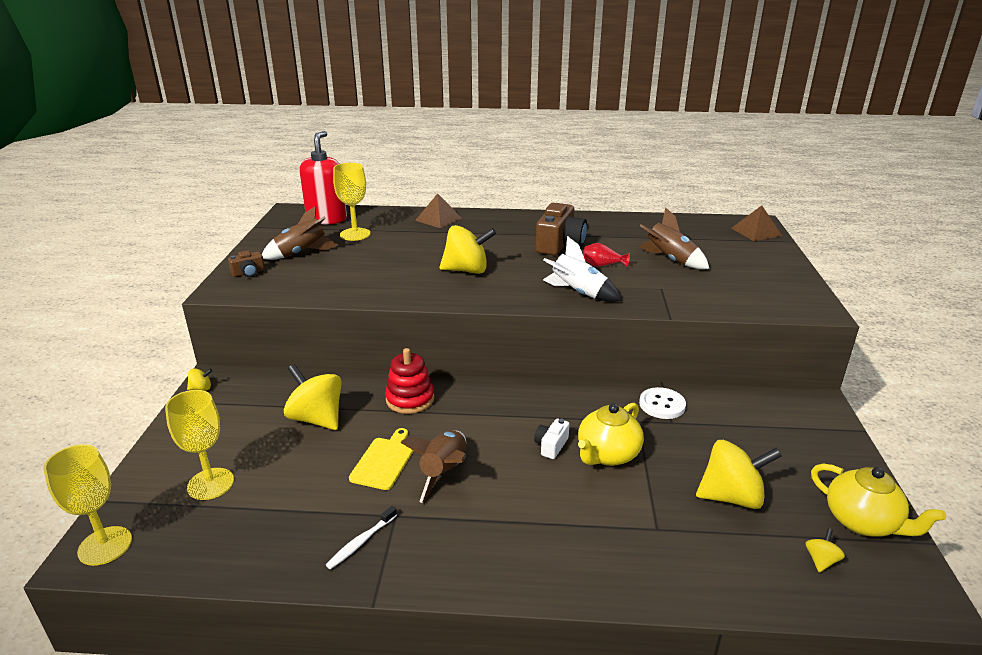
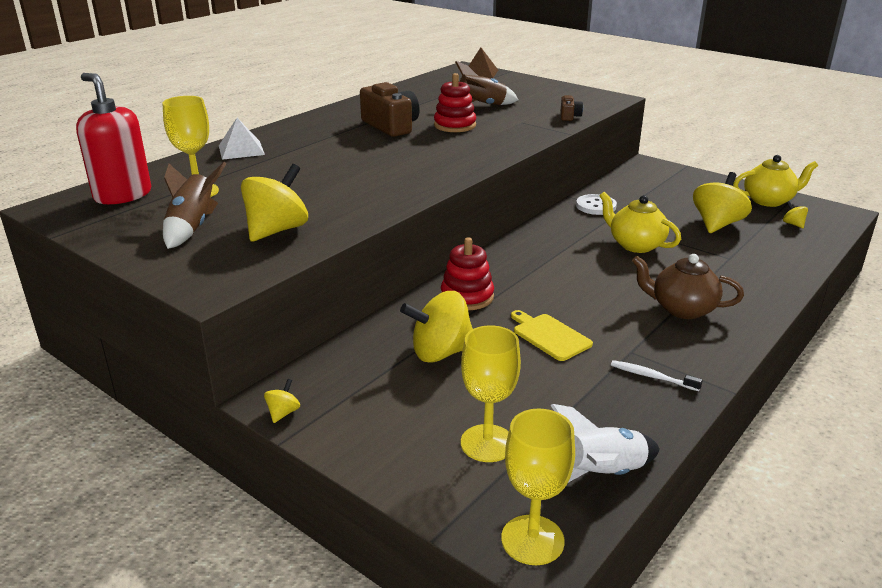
camera: 55 degrees left, 0 degrees up
(248, 273) = (190, 265): brown camera -> brown camera (569, 116)
(361, 542) = (652, 377): white toothbrush -> white toothbrush turned 135 degrees clockwise
(438, 219) = (241, 150): brown pyramid -> white pyramid
(444, 472) = (592, 313): brown rocket -> none
(467, 270) = (379, 169): yellow spinning top -> yellow spinning top (277, 230)
(504, 525) = (681, 309): none -> brown teapot
(551, 446) = (603, 260): white camera -> none
(578, 293) = (489, 146): white rocket -> white rocket (602, 474)
(602, 265) = (455, 125): red vase -> red stacking toy
(607, 455) = (635, 245): yellow teapot -> yellow teapot turned 150 degrees clockwise

